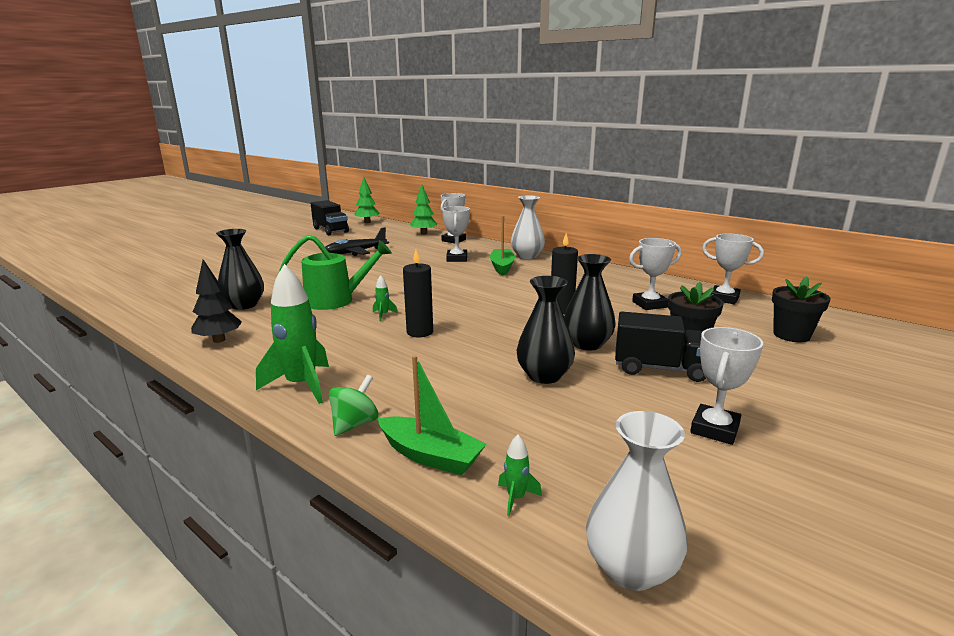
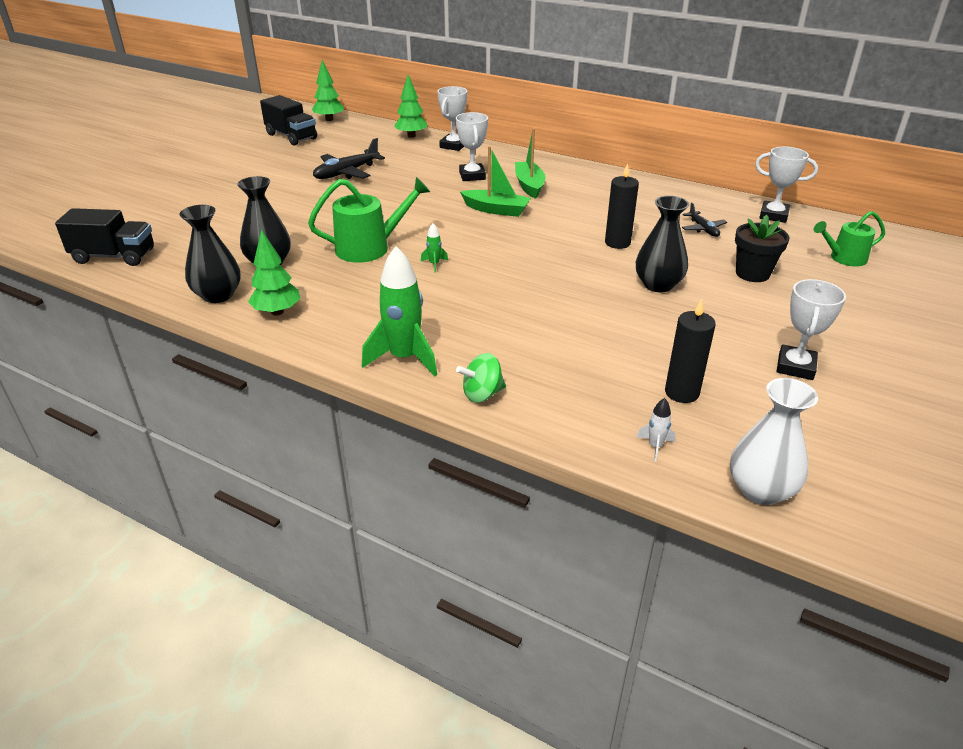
camera: 10 degrees left, 15 degrees up
(219, 340) = (277, 312): black tree -> green tree
(355, 424) = (482, 394): green spinning top -> green spinning top turned 135 degrees counterclockwise
(420, 332) = (485, 284): black candle -> black candle (681, 392)
(430, 456) = (566, 417): green boat -> green boat (496, 210)
(516, 498) = (655, 446): green rocket -> white rocket
(527, 256) = (550, 167): white vase -> none
(544, 376) = (631, 325): black vase -> black vase (218, 295)
(649, 304) = (703, 229): white trophy -> black plane
(660, 369) = (734, 308): black truck -> black truck (114, 256)
(791, 335) = (844, 258): black flower pot -> green watering can

